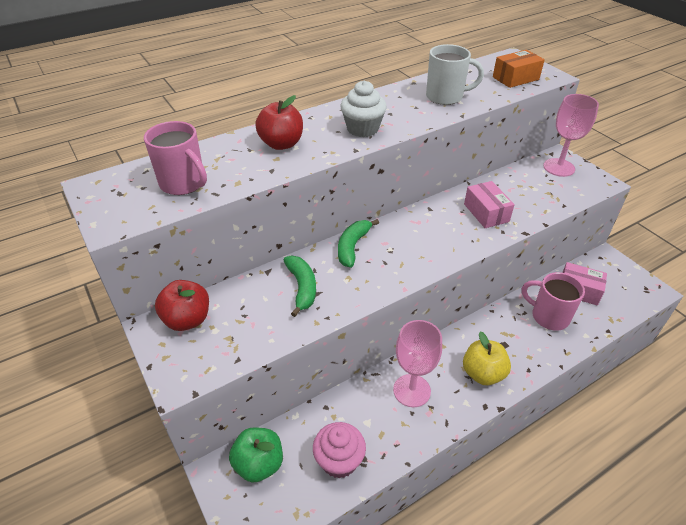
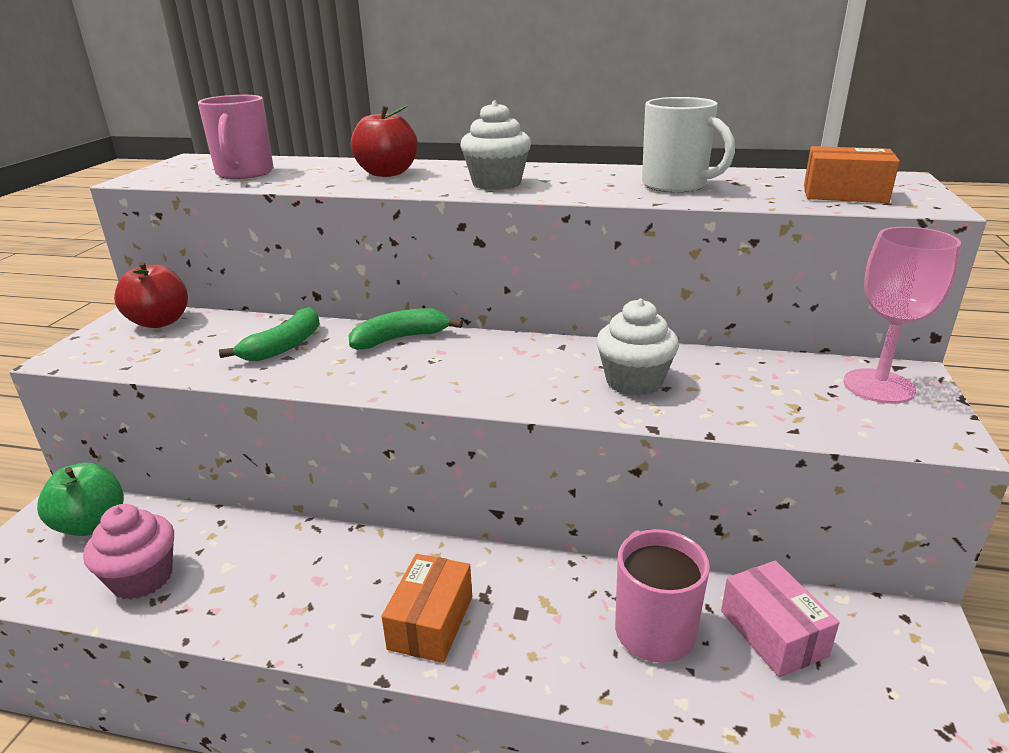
camera: 45 degrees right, 15 degrees down
(411, 390) = (320, 572): pink goblet -> none
(483, 373) = (431, 622): yellow apple -> orange box
(486, 213) = (634, 382): pink box -> white cupcake

